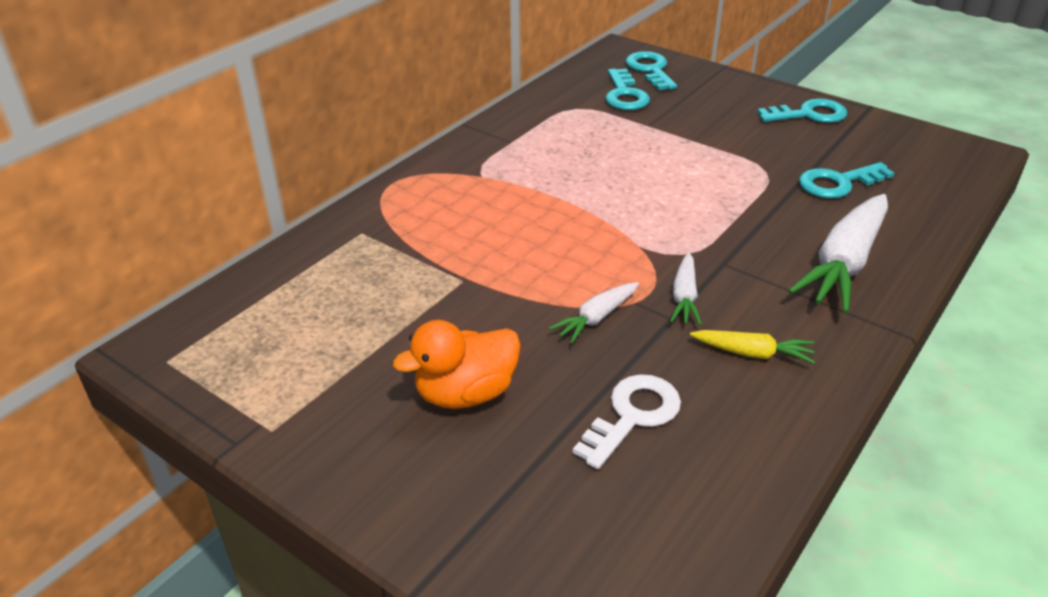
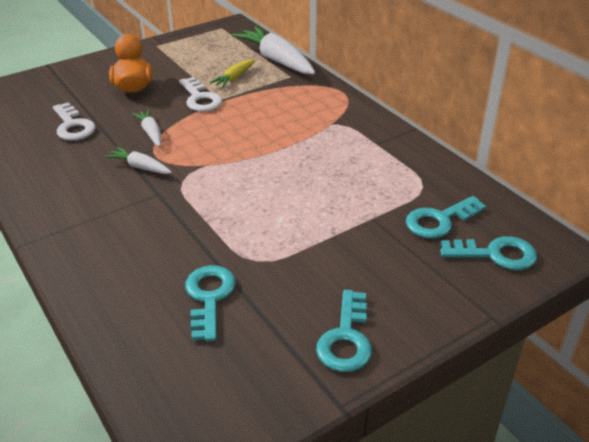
camera: 110 degrees right, 0 degrees up
(470, 301) = (200, 99): none -> white key
(625, 95) = (439, 220): turquoise key -> turquoise key turned 45 degrees counterclockwise
(753, 353) = (72, 176): yellow carrot -> yellow carrot (234, 78)
(843, 264) = (109, 248): white carrot -> white carrot (276, 60)

